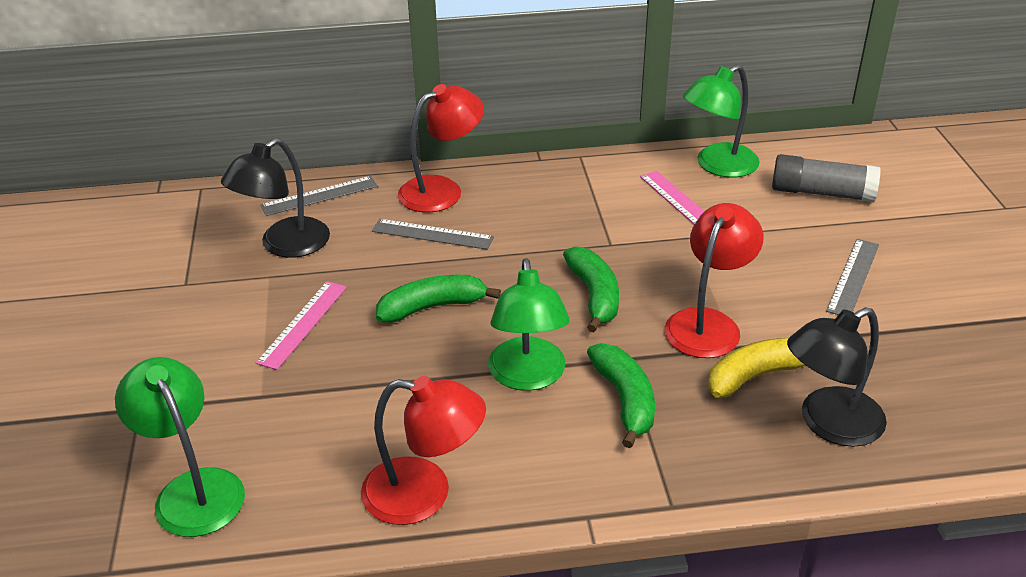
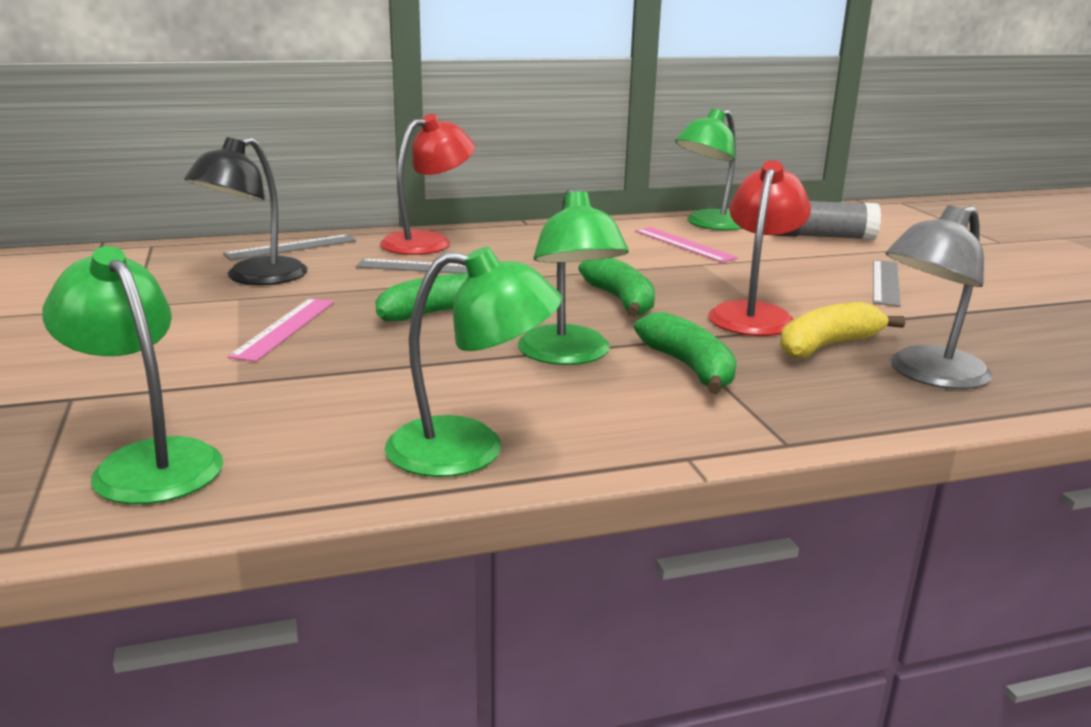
camera: 10 degrees left, 15 degrees down
(424, 494) = (470, 449): red lamp -> green lamp
(828, 424) = (927, 375): black lamp -> grey lamp

